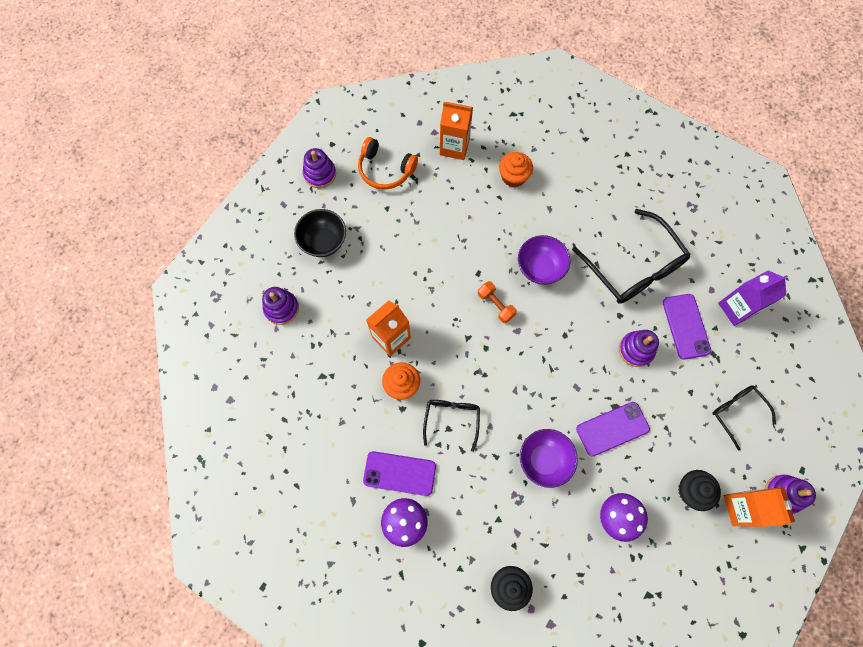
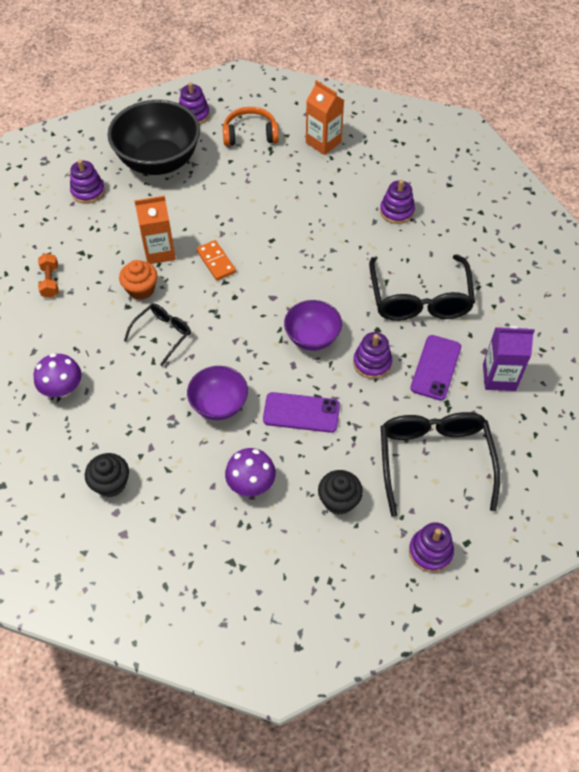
camera: 30 degrees right, 15 degrees down
(323, 242) = (159, 161): black bowl -> black bowl, size x1.81
(385, 170) = (250, 134): orange headphones -> orange headphones turned 120 degrees clockwise
(399, 473) = (87, 351): purple phone -> none
(446, 321) = (216, 262): none -> orange domino
(496, 305) = (268, 270): orange dumbbell -> orange dumbbell (50, 281)
(513, 177) = (359, 185): orange cupcake -> none
(540, 268) = (330, 261): purple bowl -> purple bowl (312, 338)
(561, 189) = (396, 211): none -> purple stacking toy
(737, 413) = (434, 461): black glasses -> black glasses, size x1.82
(742, 508) = (379, 540): orange carton -> none

